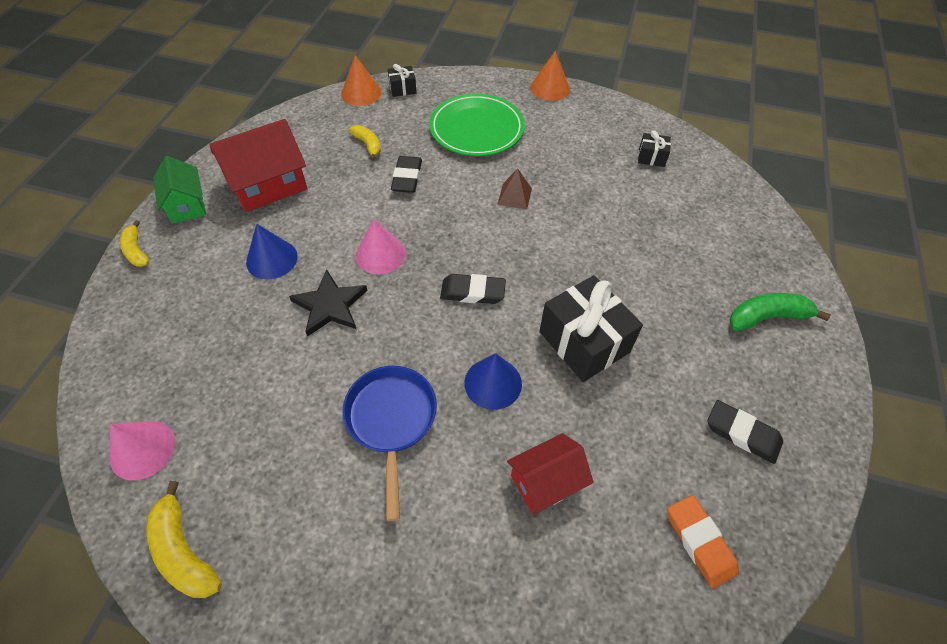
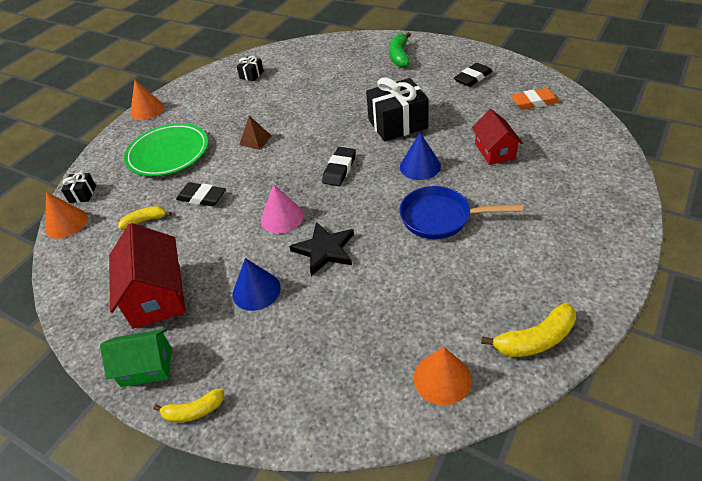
camera: 70 degrees left, 10 degrees down
(142, 450) = (442, 378): pink cone -> orange cone

